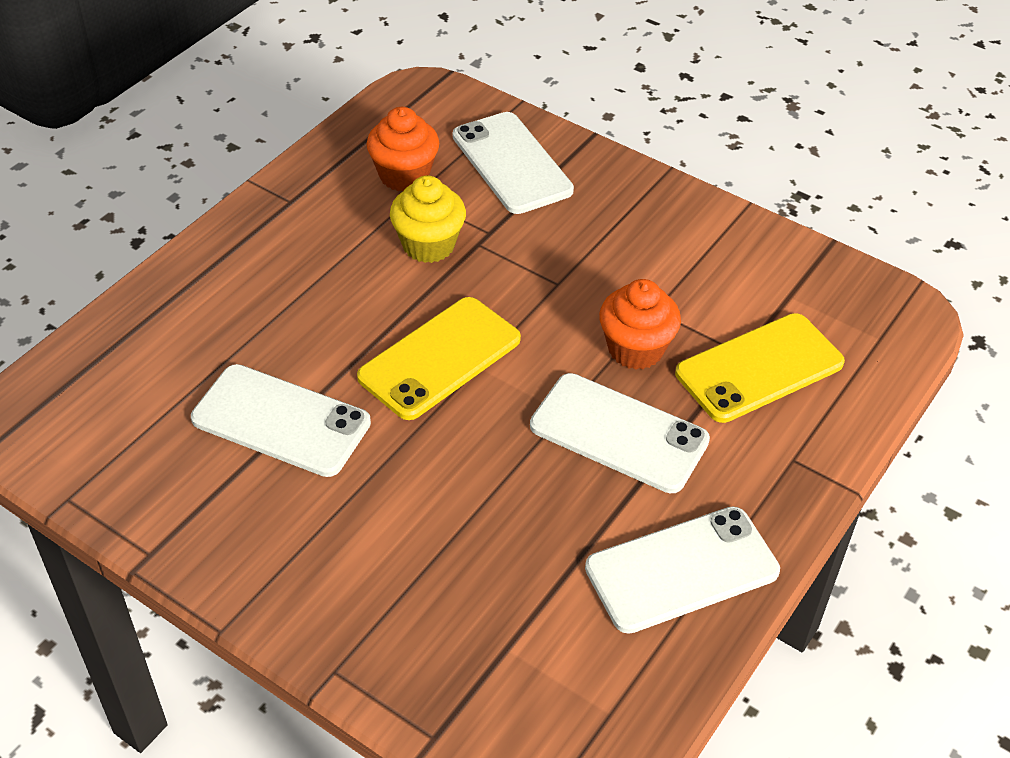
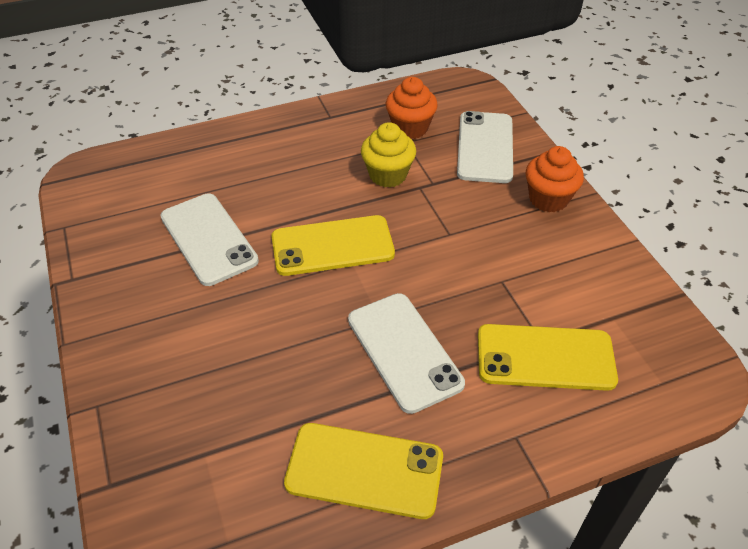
camera: 35 degrees right, 0 degrees up
(635, 349) = (465, 301): orange cupcake -> orange cupcake (548, 199)
(682, 570) = (364, 470): white phone -> yellow phone

